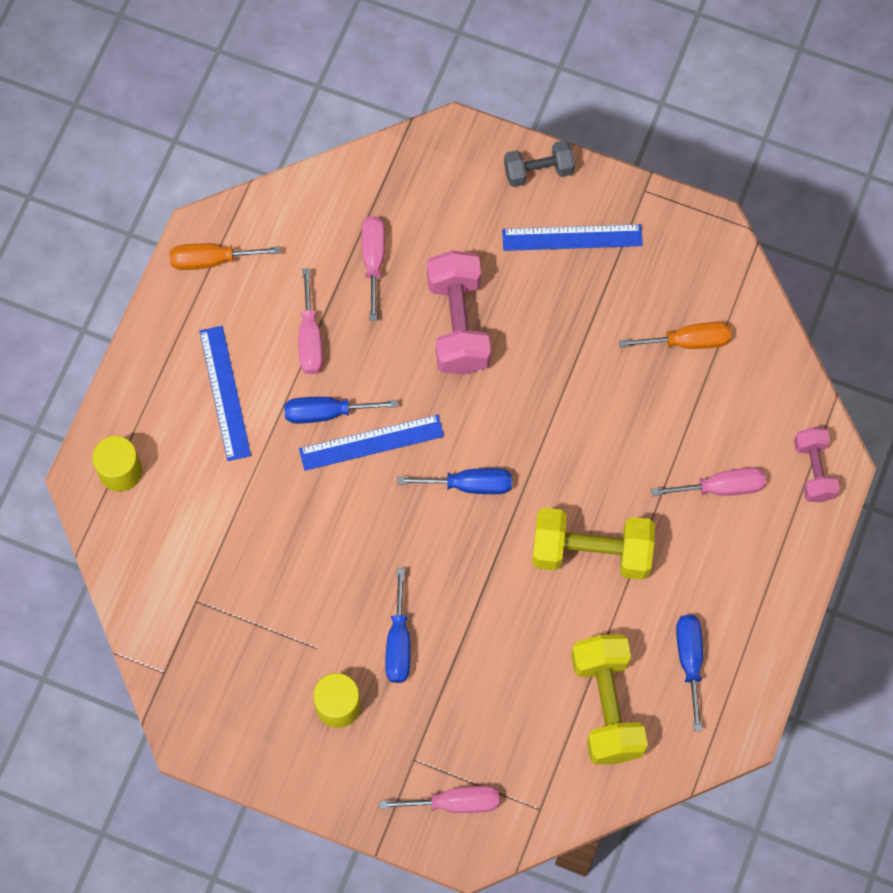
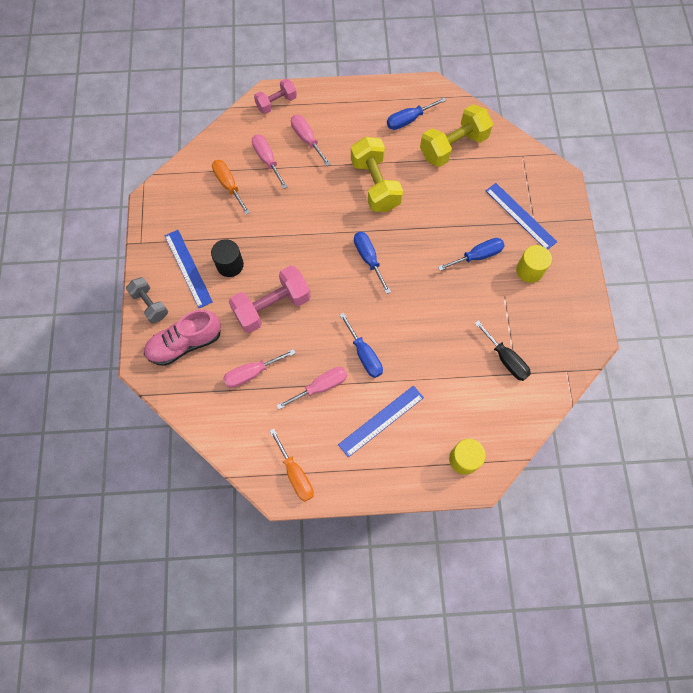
camera: 115 degrees left, 0 degrees up
(223, 597) = (506, 359): none -> black screwdriver
(371, 442) = (370, 321): blue ruler -> blue ruler (520, 216)
(455, 803) = (544, 193): pink screwdriver -> pink screwdriver (267, 160)
(458, 195) = (185, 343): none -> pink shoe
(551, 294) = (230, 265): none -> black cylinder

